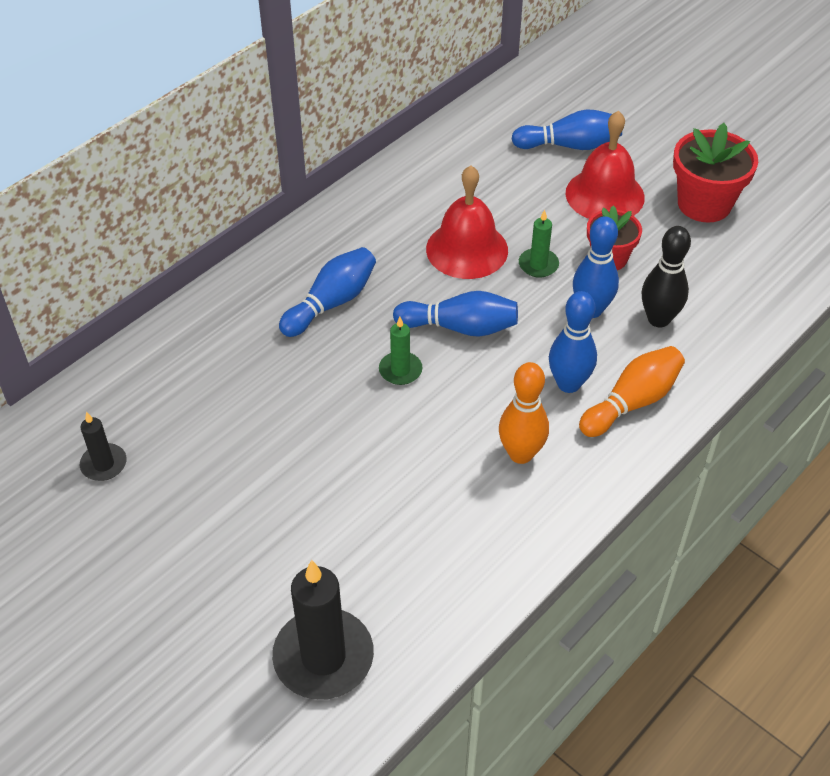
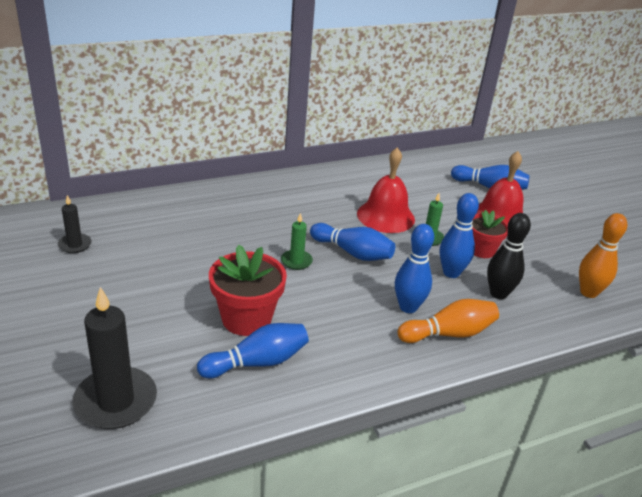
camera: 20 degrees right, 15 degrees down
(331, 303) = (278, 215): blue bowling pin -> blue bowling pin (257, 362)
(521, 454) = (346, 334): orange bowling pin -> orange bowling pin (588, 292)
(704, 204) = (569, 243): red flower pot -> red flower pot (246, 319)

